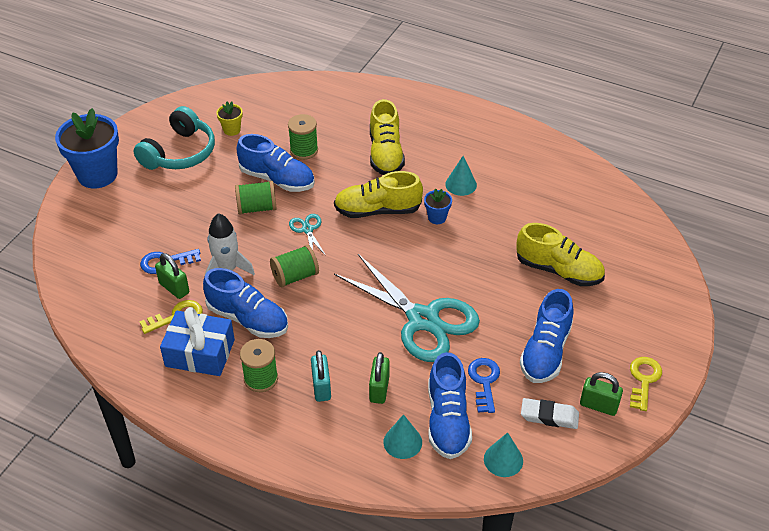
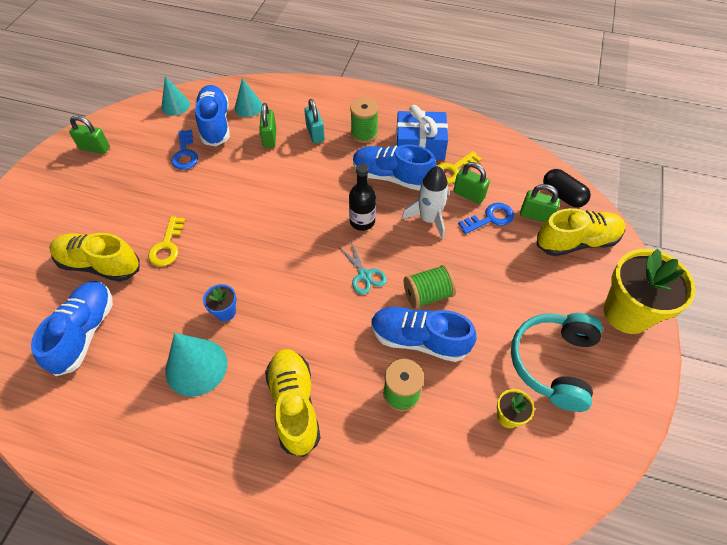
camera: 170 degrees right, 10 degrees up
(78, 274) = (562, 195): none -> black capsule
(97, 175) = (627, 313): blue flower pot -> yellow flower pot
(119, 259) = (535, 215): none -> green padlock
(295, 276) = (362, 221): green spool -> black bottle
(377, 210) = (293, 312): yellow shoe -> yellow shoe (577, 242)
(423, 319) = (237, 197): turquoise scissors -> none
(461, 184) = (196, 367): turquoise cone -> turquoise cone, size x1.59
(545, 351) = (129, 183): blue shoe -> blue shoe (84, 332)
(549, 416) = (136, 136): white eraser -> none
(644, 380) = (50, 172): yellow key -> yellow key (167, 246)

